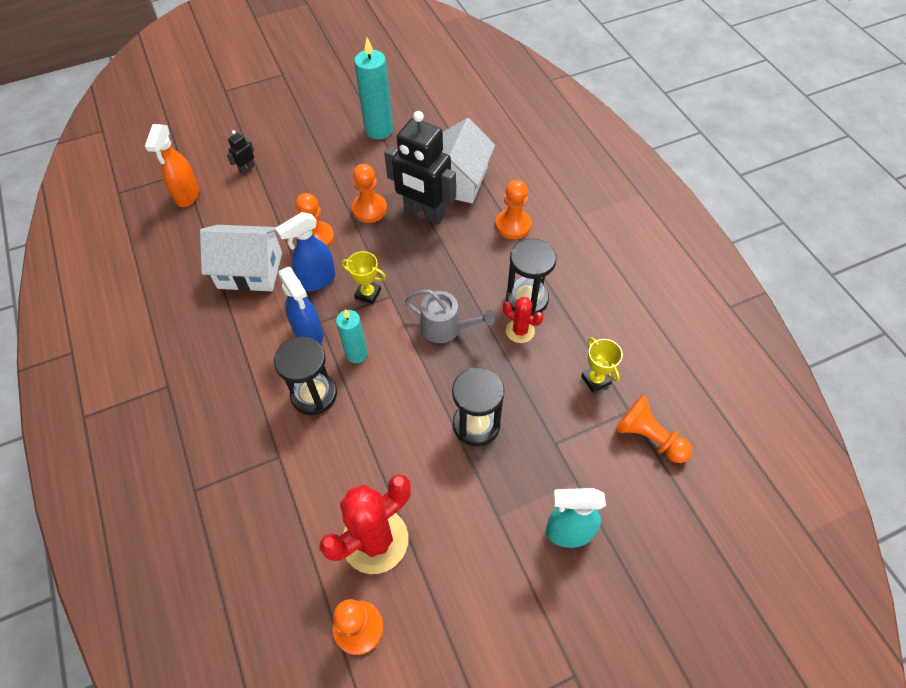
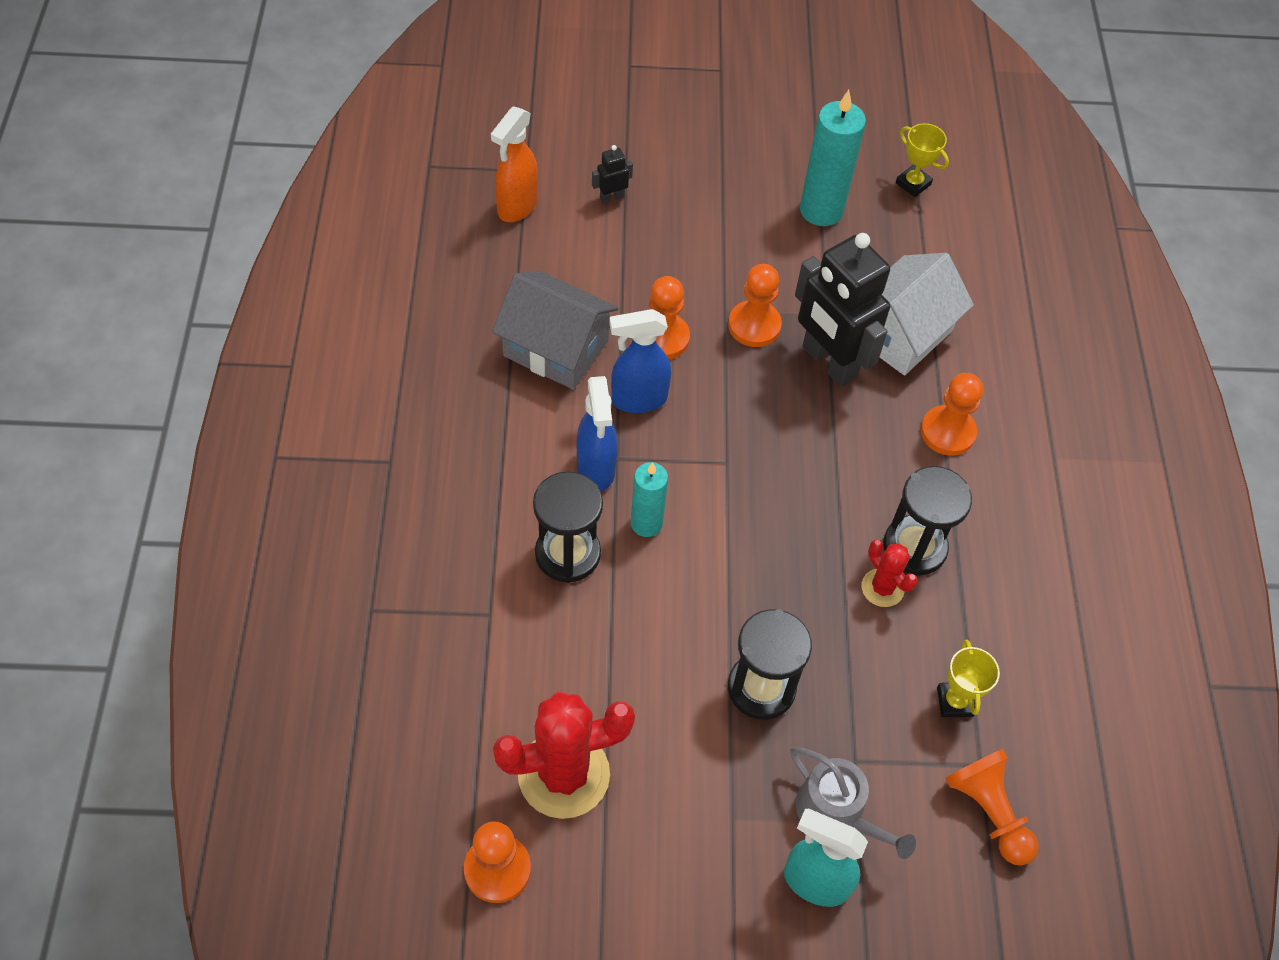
camera: 20 degrees right, 0 degrees up
(250, 270) = (556, 348): white house -> grey house
(368, 294) = (698, 447): yellow trophy -> yellow trophy (913, 184)
(446, 327) = (782, 539): grey watering can -> grey watering can (836, 813)

